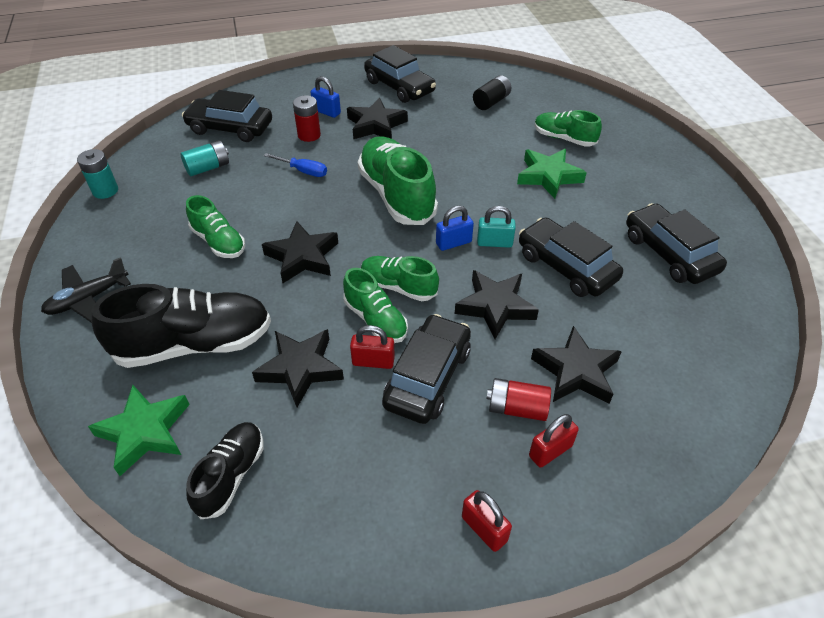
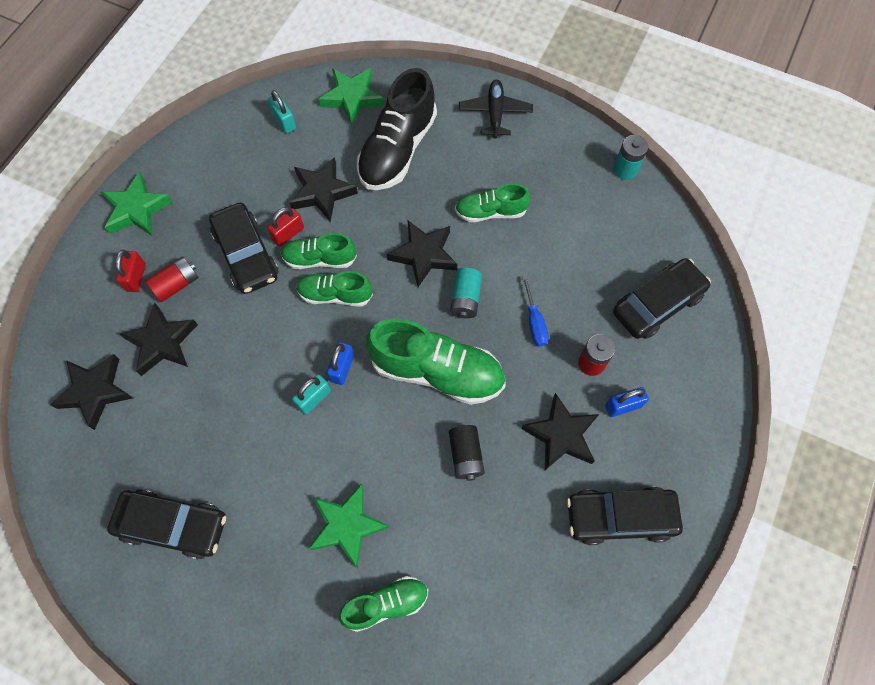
camera: 130 degrees right, 20 degrees up
(208, 168) = (601, 253): turquoise battery -> turquoise battery (465, 299)
(231, 475) = (284, 121): black shoe -> turquoise padlock
(304, 171) = (534, 322): blue screwdriver -> blue screwdriver turned 75 degrees counterclockwise
(398, 287) = (335, 295): green shoe -> green shoe turned 150 degrees counterclockwise
(484, 529) = (137, 209): red padlock -> green star
(491, 102) = (512, 592): black battery -> black battery (466, 455)
(495, 306) = (257, 342): black star -> black star (95, 391)
(566, 267) = (241, 428): black car -> none

